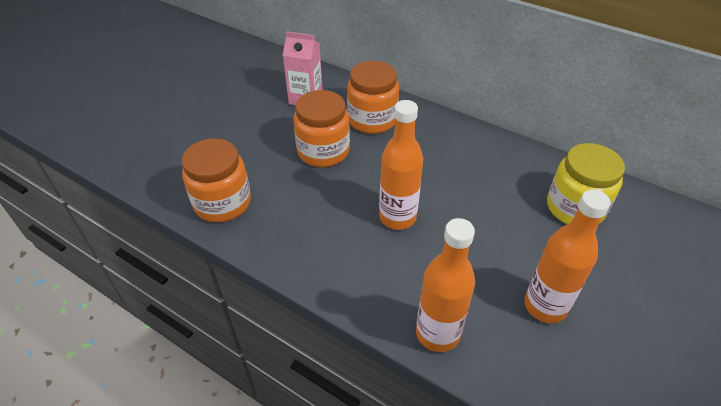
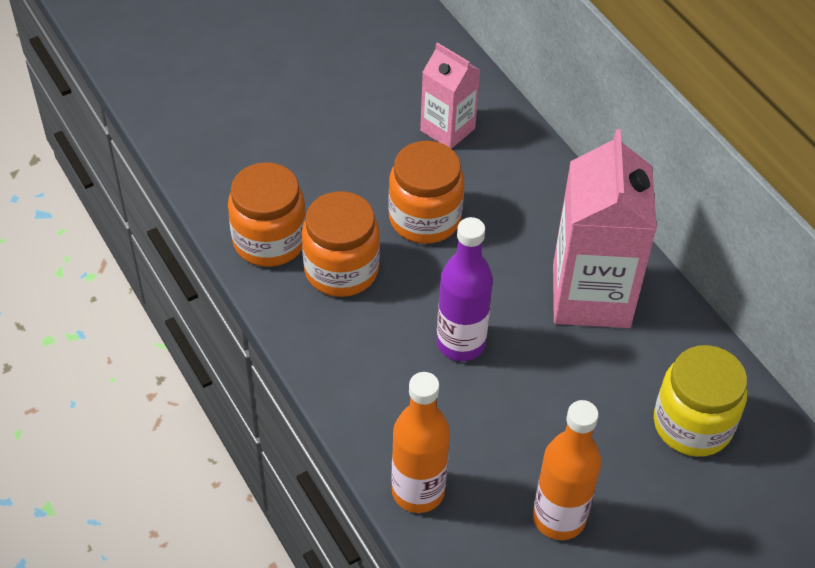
camera: 25 degrees right, 5 degrees up
(372, 120) = (515, 196): orange jar -> orange jar (341, 270)
(397, 217) = (460, 343): orange bottle -> purple bottle
(457, 157) = (591, 296): none -> pink carton

